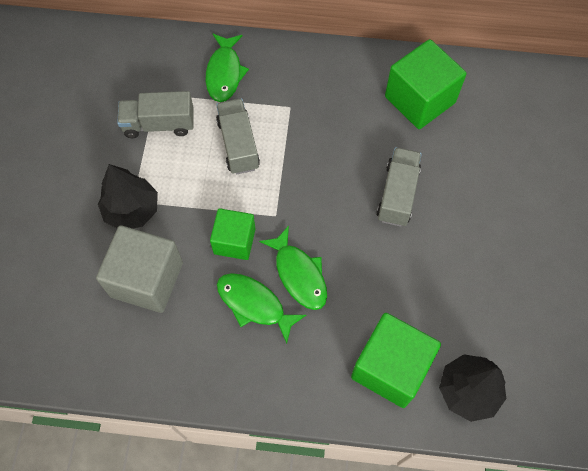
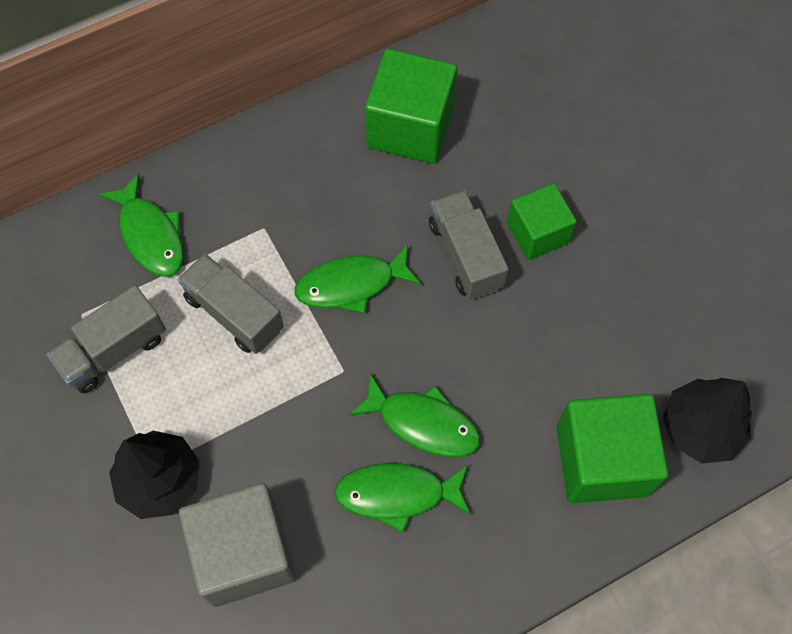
camera: 35 degrees left, 0 degrees up
(234, 241) = (317, 434): green cube -> green cube (537, 233)
(316, 169) = (351, 284): none -> green fish

